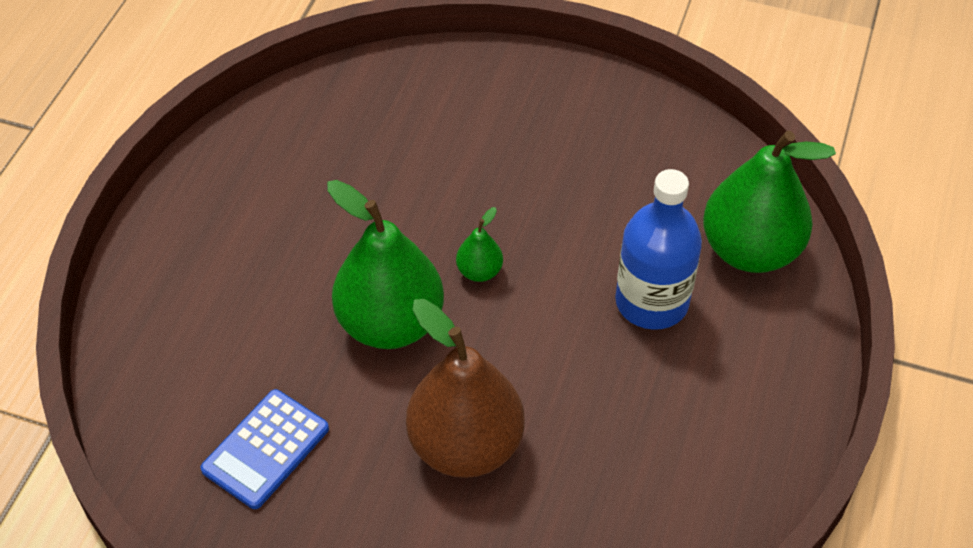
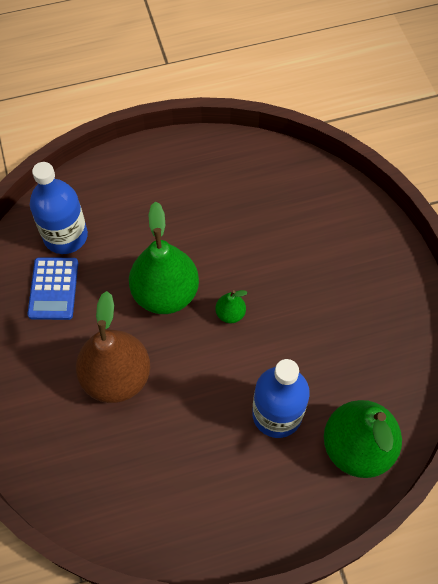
camera: 55 degrees right, 10 degrees up
(195, 390) = (65, 236): none -> blue bottle
(266, 449) = (53, 289): blue calculator -> blue calculator turned 90 degrees counterclockwise

